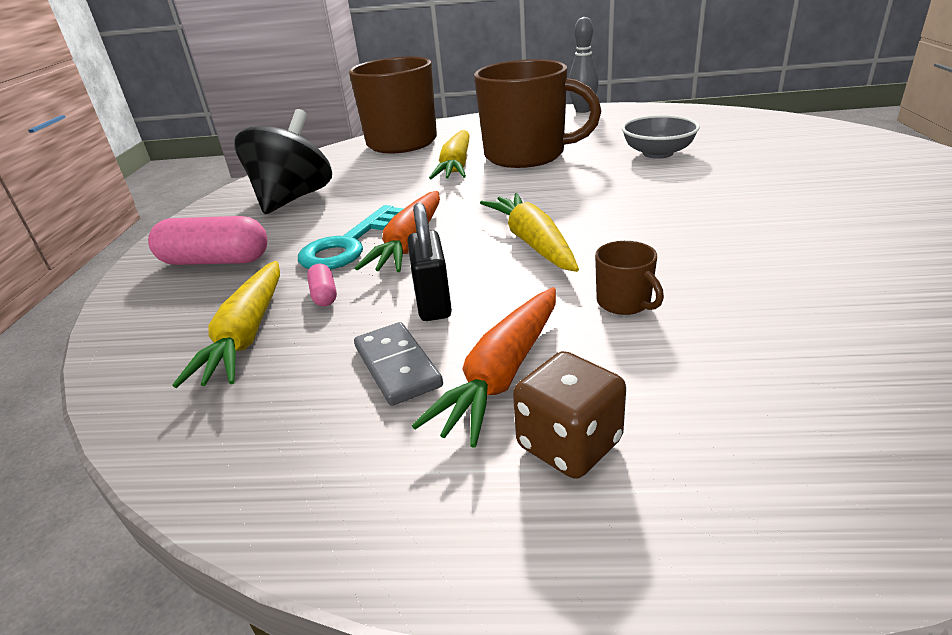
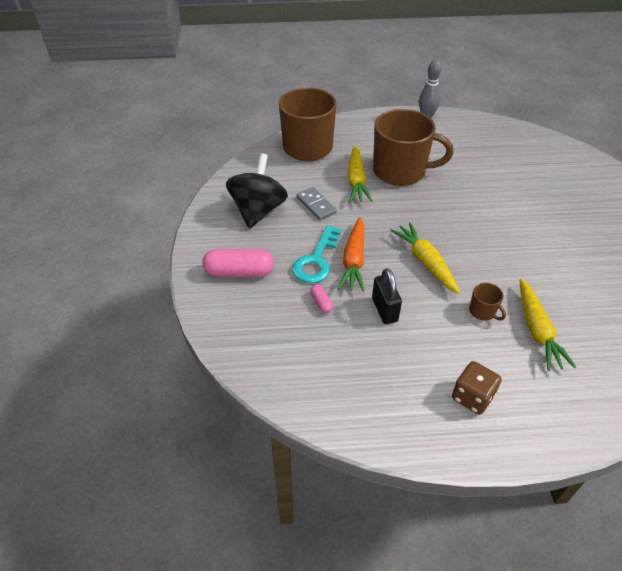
camera: 10 degrees left, 15 degrees up
(247, 334) = (292, 333): yellow carrot -> yellow carrot (537, 330)
(397, 366) = (382, 354): grey domino -> grey domino (316, 205)
(502, 374) = (434, 359): orange carrot -> none
(658, 153) = (484, 176): grey bowl -> none

